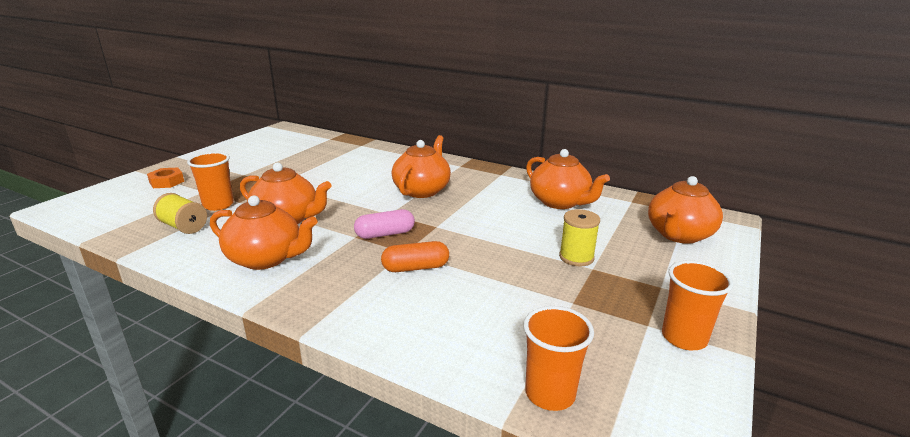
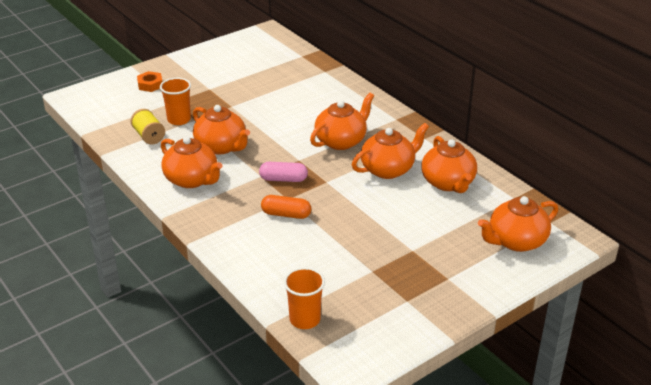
camera: 25 degrees right, 10 degrees up
(491, 203) = (388, 169): none -> orange teapot
(576, 257) = (409, 238): yellow spool -> none
(684, 338) = (421, 316): orange cup -> none

